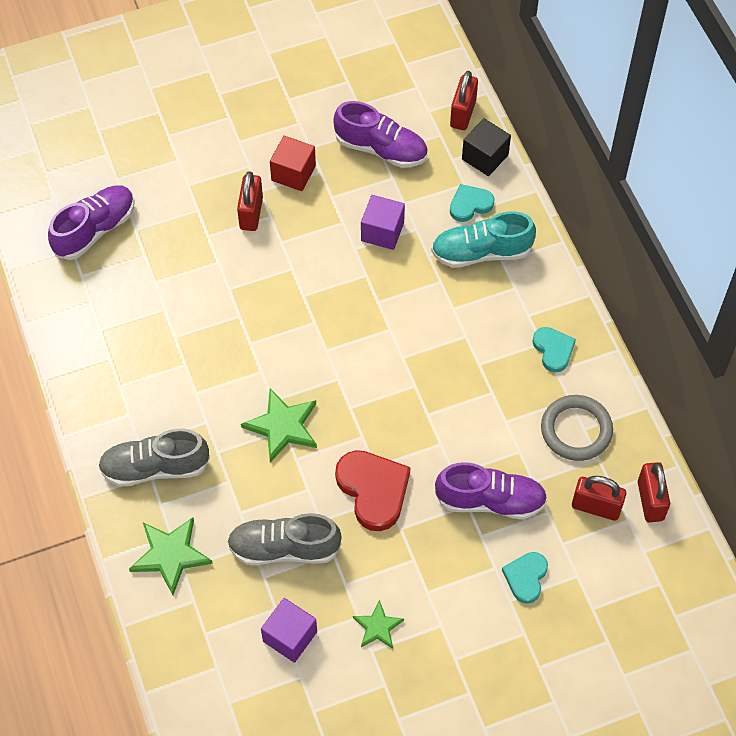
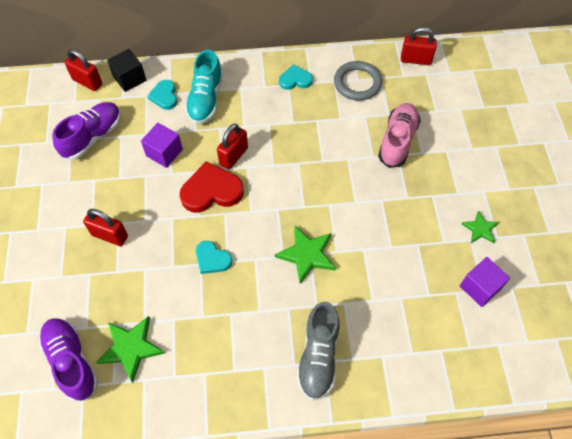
camera: 75 degrees left, 0 degrees up
(170, 555) = (399, 360): green star -> green star (131, 348)
(284, 548) = (408, 276): grey shoe -> none
(293, 173) = (86, 198): red cube -> none
(373, 490) = (374, 207): red heart -> red heart (211, 191)
(490, 500) = (397, 141): purple shoe -> pink shoe
(526, 577) = (457, 135): turquoise heart -> turquoise heart (212, 259)
(596, 507) = (414, 87): red padlock -> red padlock (233, 156)

